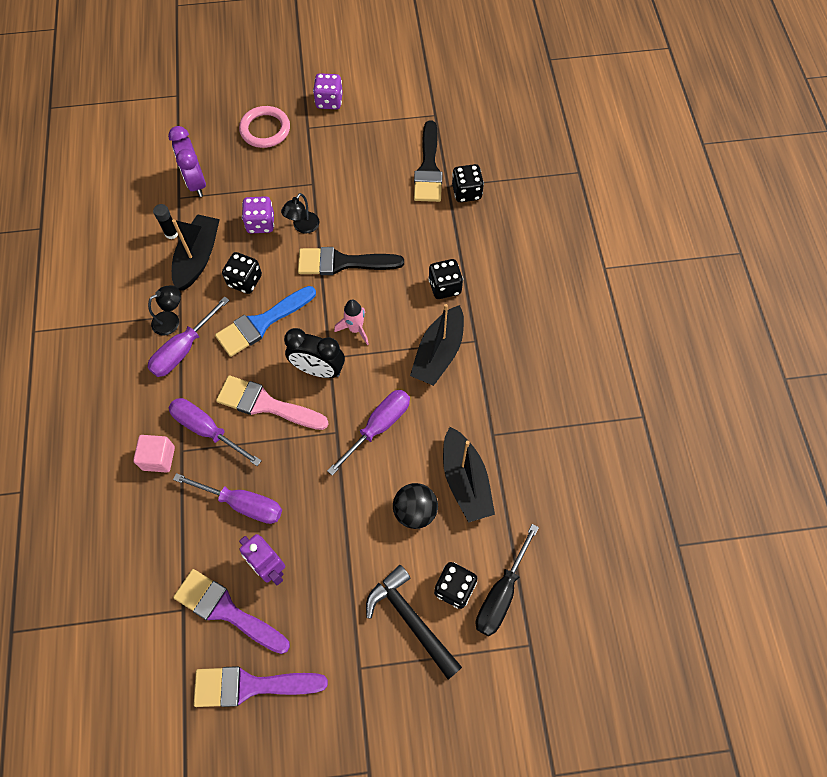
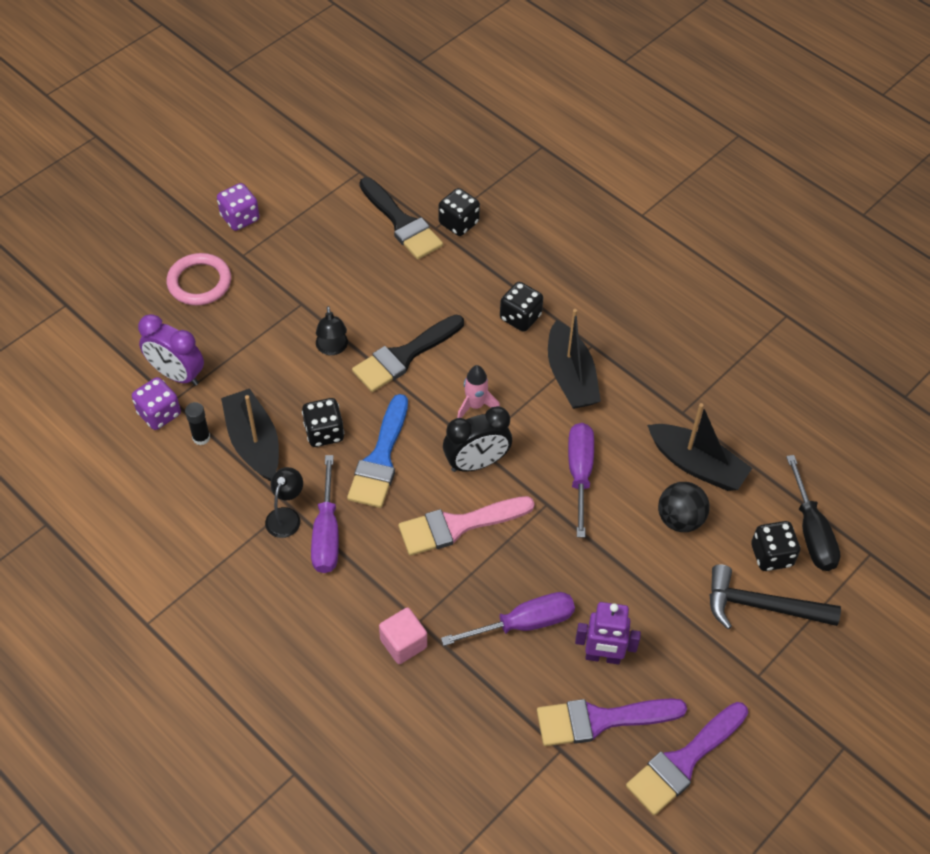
camera: 40 degrees left, 10 degrees down
(207, 430) = (425, 586): purple screwdriver -> none
(260, 223) = (286, 371): purple dice -> purple dice (159, 414)

